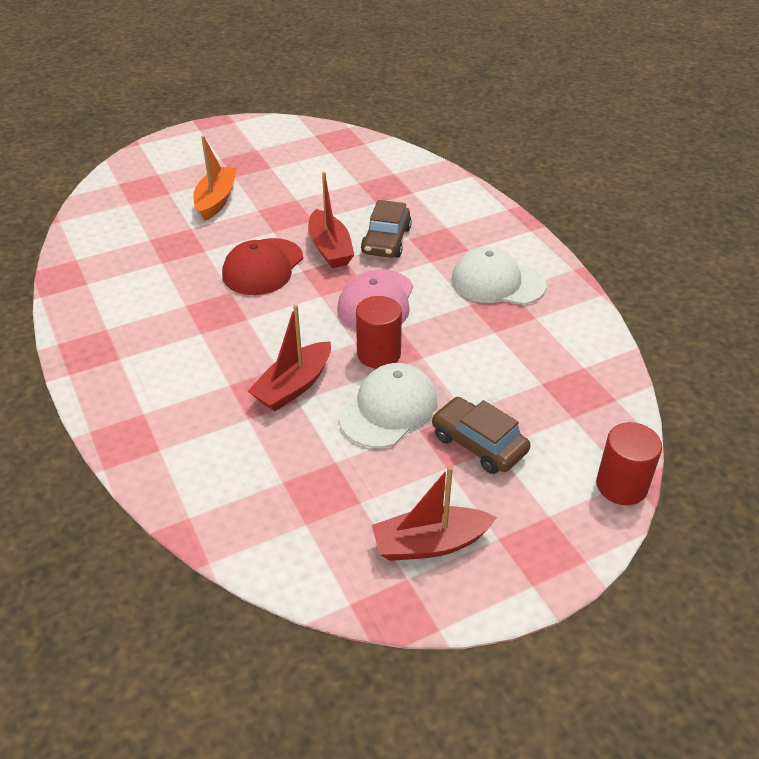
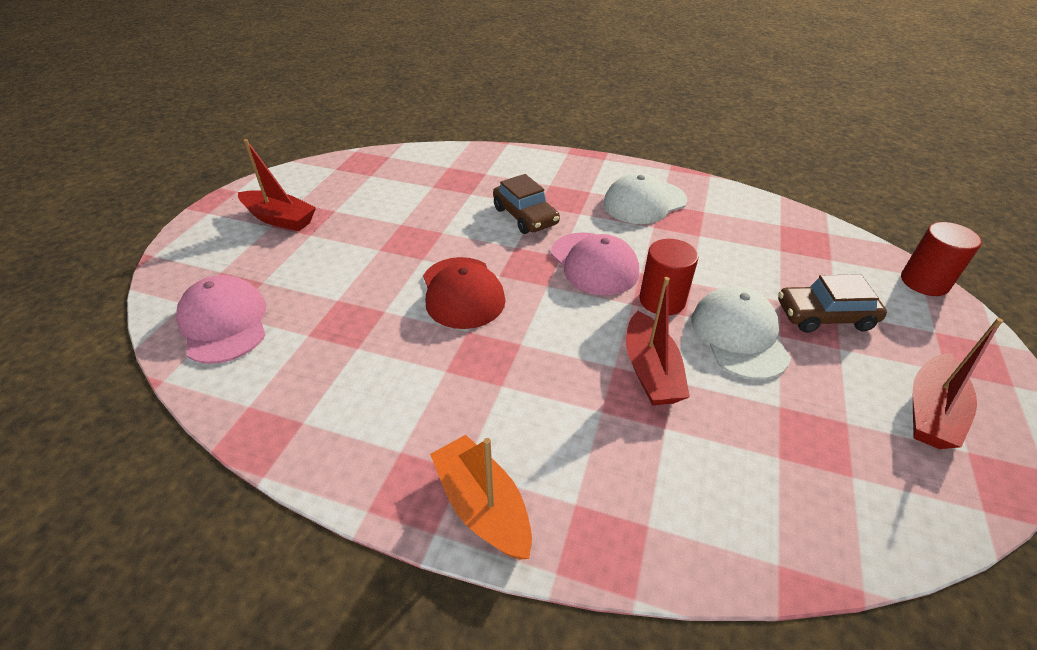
camera: 45 degrees left, 0 degrees up
(121, 207) = (224, 323): none -> pink cap
(216, 200) = (325, 262): orange boat -> orange boat (482, 506)
(330, 249) = (493, 246): red boat -> red boat (280, 219)

